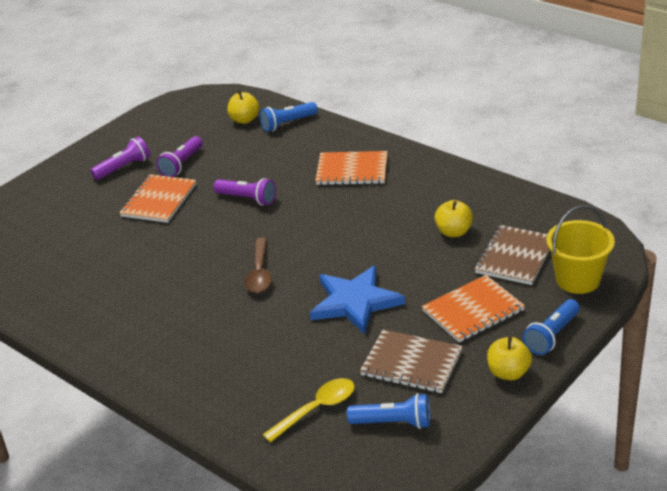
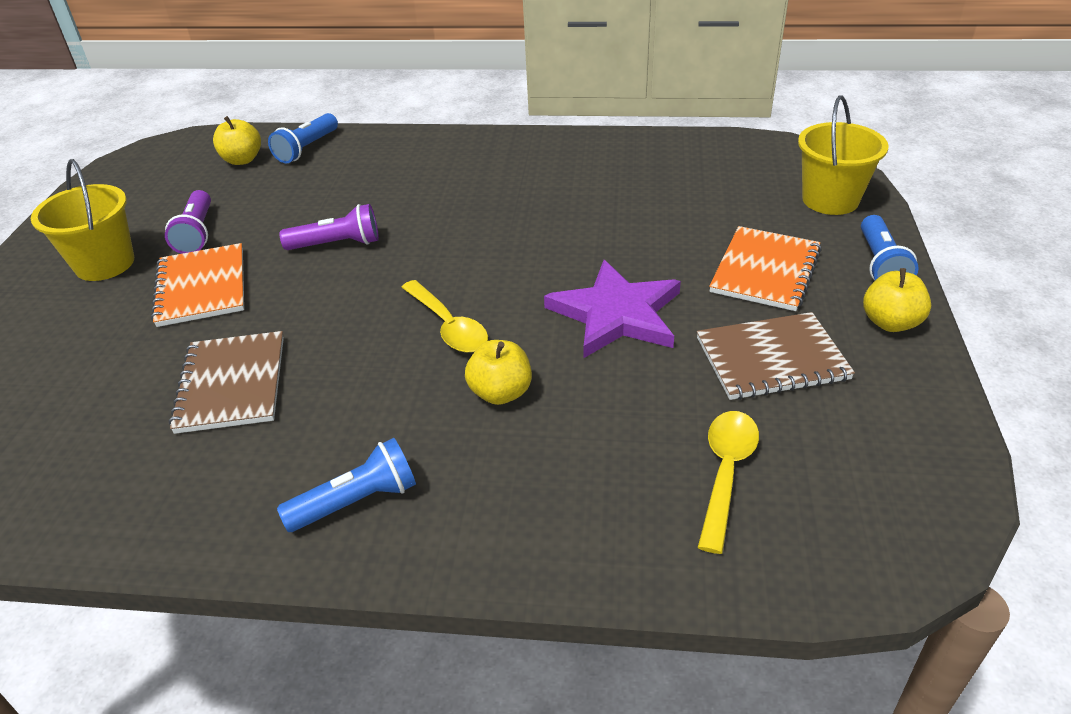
camera: 35 degrees left, 5 degrees up
(124, 167) = (105, 264): purple flashlight -> yellow bucket
(259, 273) = (448, 326): brown spoon -> yellow spoon
(352, 170) = (445, 173): orange notebook -> none
(355, 302) = (616, 314): blue star -> purple star
(393, 423) = (842, 443): blue flashlight -> blue flashlight (357, 501)
(454, 232) = (641, 197): yellow apple -> yellow apple (500, 393)
(515, 257) = (738, 200): brown notebook -> brown notebook (232, 384)

